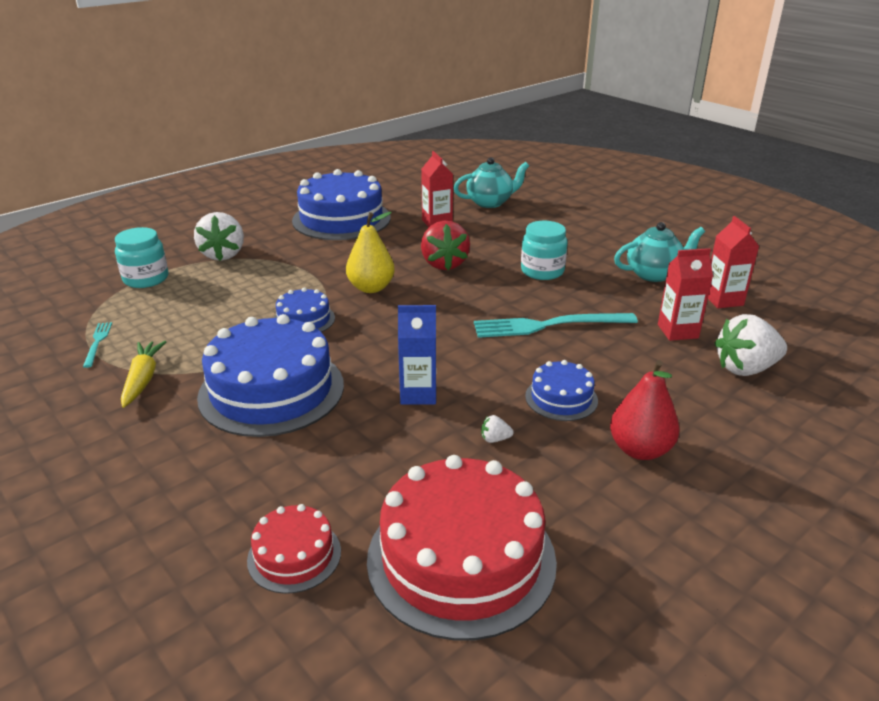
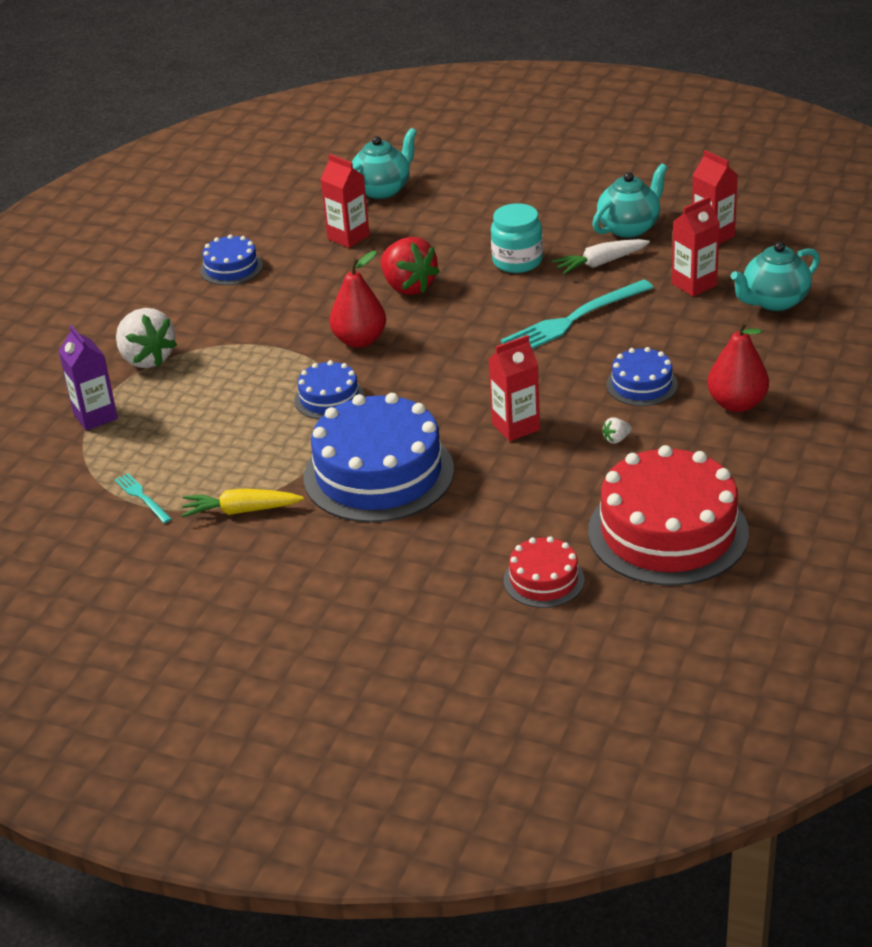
camera: 25 degrees left, 5 degrees up
(143, 379) = (241, 511): yellow carrot -> yellow carrot turned 60 degrees counterclockwise
(146, 279) = (95, 416): turquoise jar -> purple carton
(341, 219) = (231, 268): blue cake -> blue cake, size x0.49
(371, 288) = (360, 340): yellow pear -> red pear
(418, 394) = (515, 427): blue carton -> red carton
(607, 291) = (600, 263): none -> white carrot
(745, 368) = (774, 301): white strawberry -> turquoise teapot

